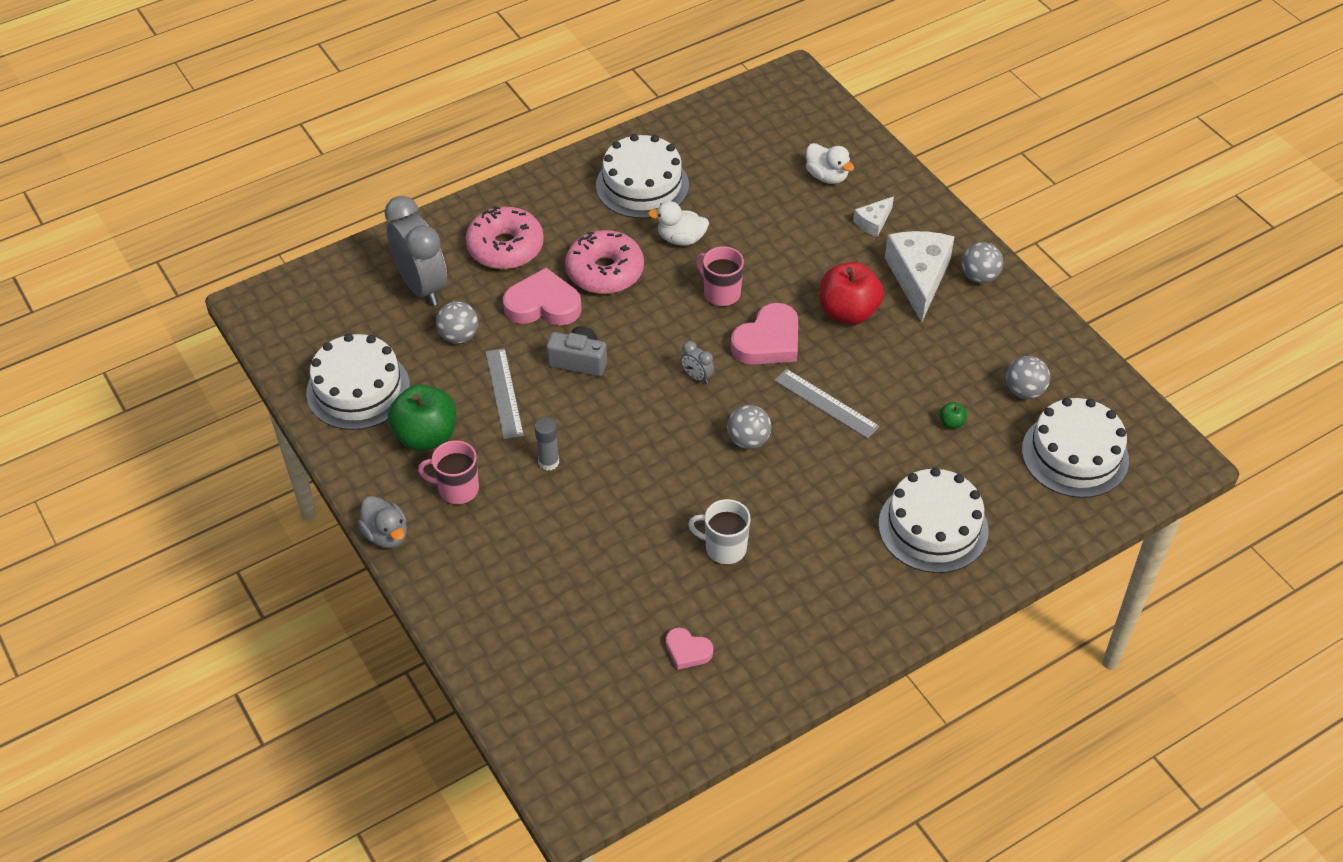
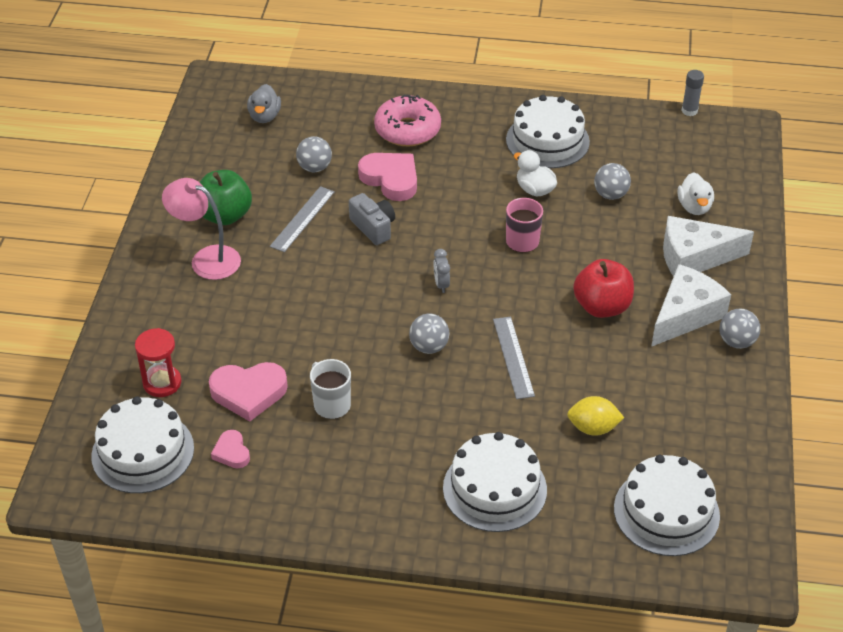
camera: 40 degrees right, 5 degrees down
(358, 389) = (217, 164): white cake -> white cake (143, 452)
(386, 535) = (134, 259): grey duck -> grey duck (264, 116)
(422, 286) = (326, 124): grey clock -> none
(457, 489) = (206, 259): pink mug -> pink lamp
(548, 462) = (281, 278): grey glue stick -> grey glue stick (689, 111)
(552, 633) = (162, 383): none -> red hourglass
(605, 271) = (456, 181): pink donut -> none
(768, 341) = (519, 291): pink heart -> pink heart (249, 393)
(873, 222) = (694, 257): white cheese -> white cheese, size x2.02
(951, 423) = (593, 428): green apple -> yellow lemon
(1024, 391) = (678, 442): grey ball -> grey ball (610, 194)

